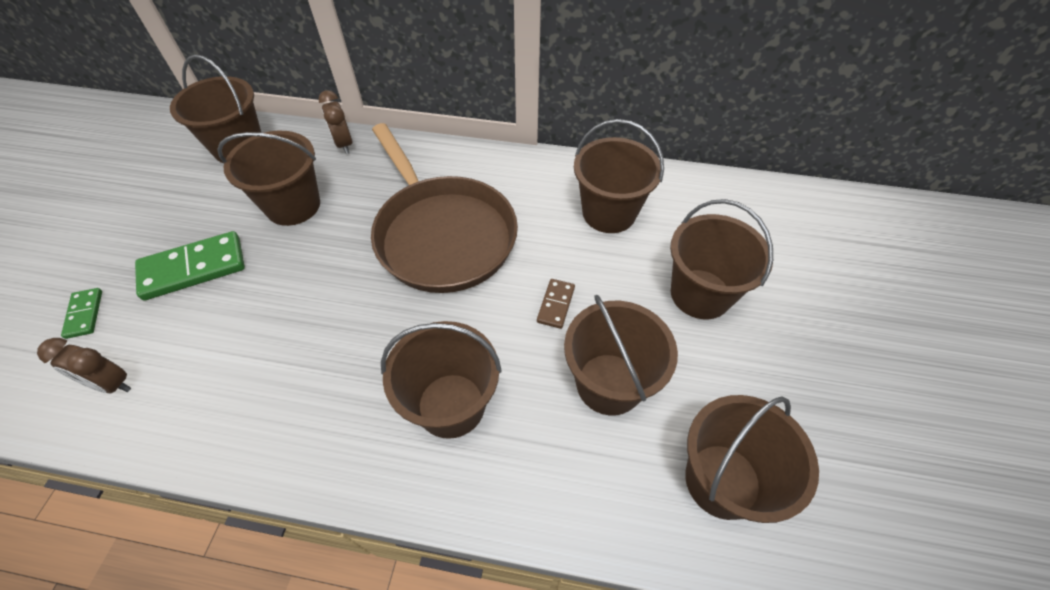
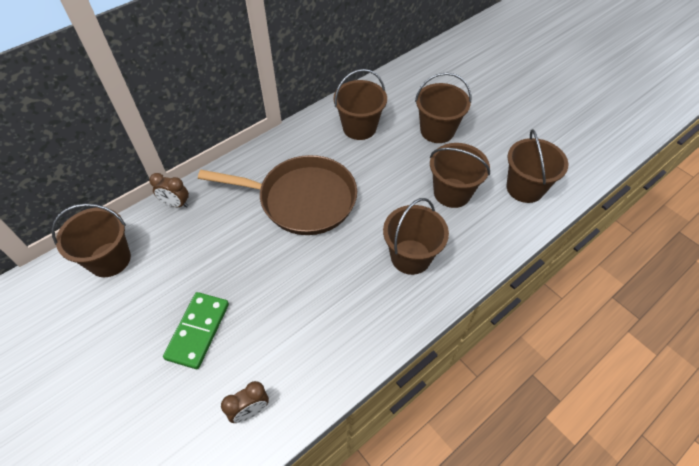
camera: 50 degrees left, 0 degrees up
(84, 314) = (174, 409): green domino -> none
(293, 205) = (201, 255): brown bucket -> none
(555, 304) = (393, 183): brown domino -> none

